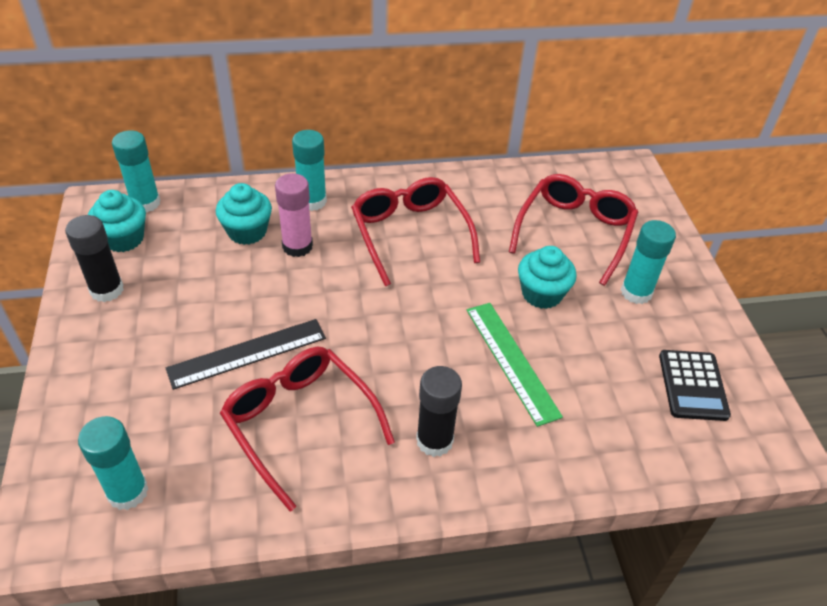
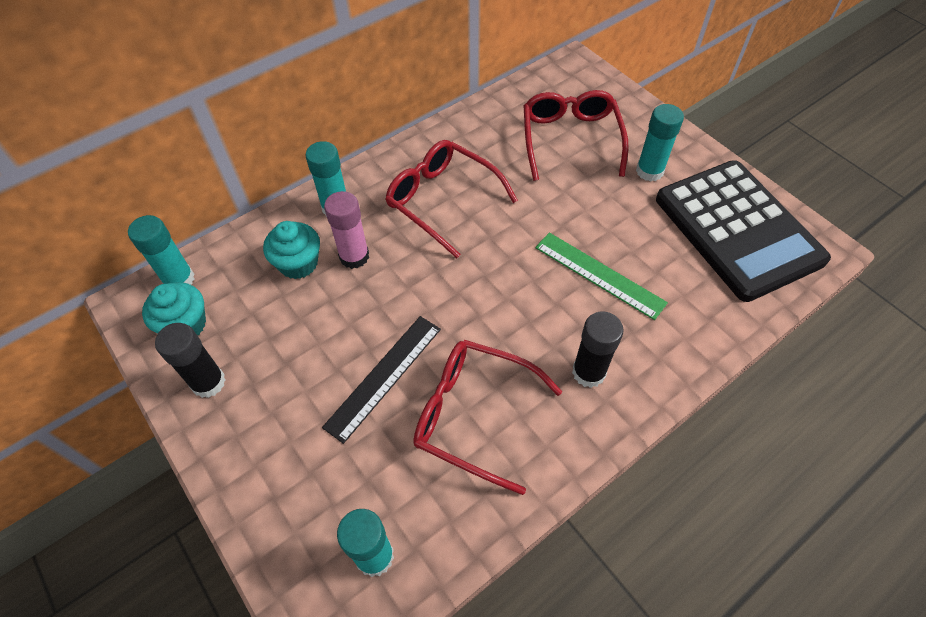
camera: 25 degrees left, 10 degrees up
(542, 294) = (582, 205): turquoise cupcake -> none
(692, 385) = (737, 229): black calculator -> black calculator, size x2.17

